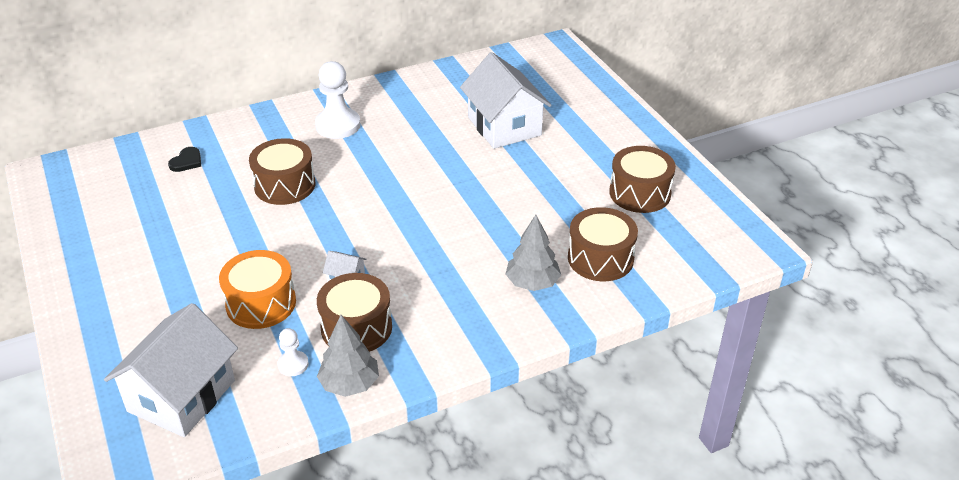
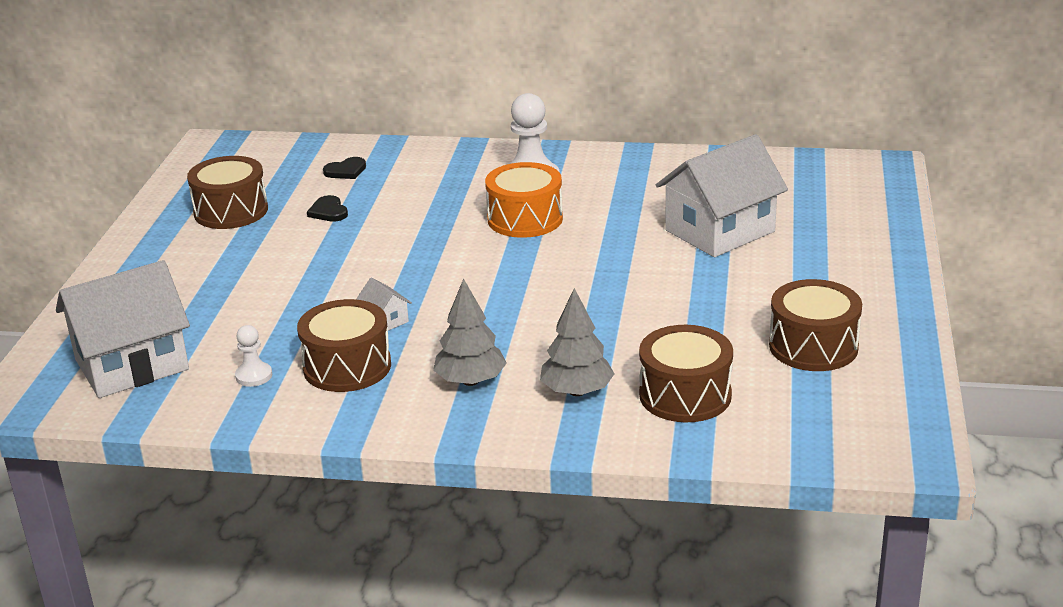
camera: 35 degrees right, 10 degrees down
(208, 201) = (328, 211): none -> black heart
(261, 303) = (281, 314): orange drum -> orange drum (525, 219)
(285, 185) = (416, 219): brown drum -> brown drum (231, 211)
(350, 384) = (287, 412): grey tree -> grey tree (471, 381)
(504, 126) = (720, 231): white house -> white house turned 45 degrees clockwise

